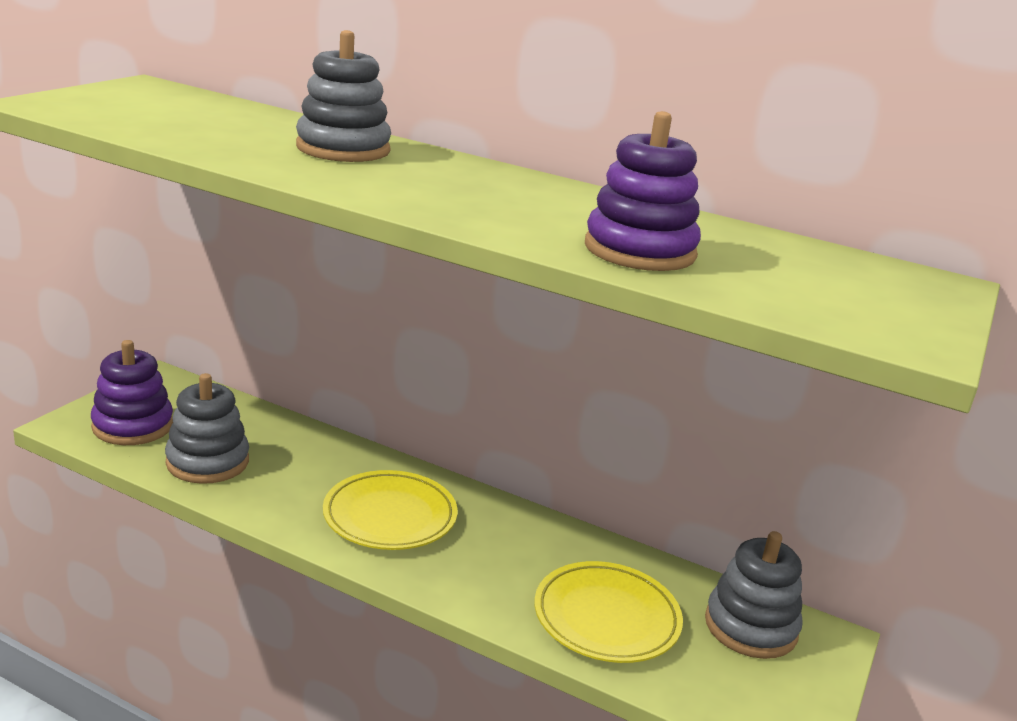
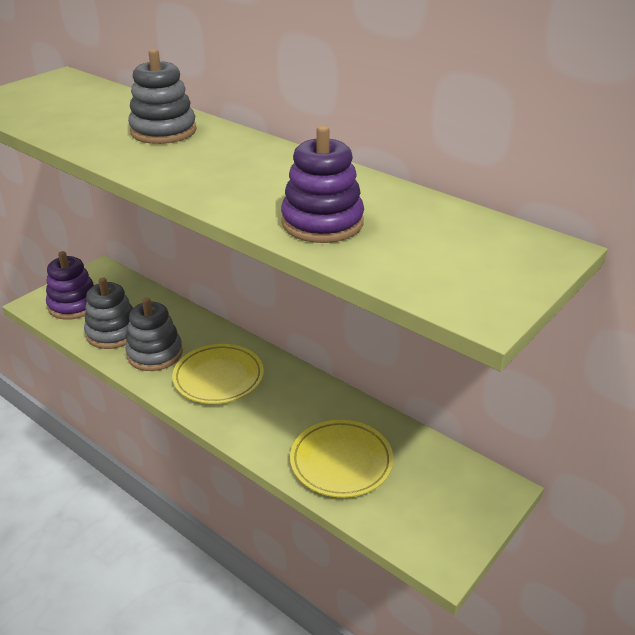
camera: 15 degrees right, 10 degrees up
(750, 627) = (444, 476): grey stacking toy -> grey stacking toy (155, 354)

